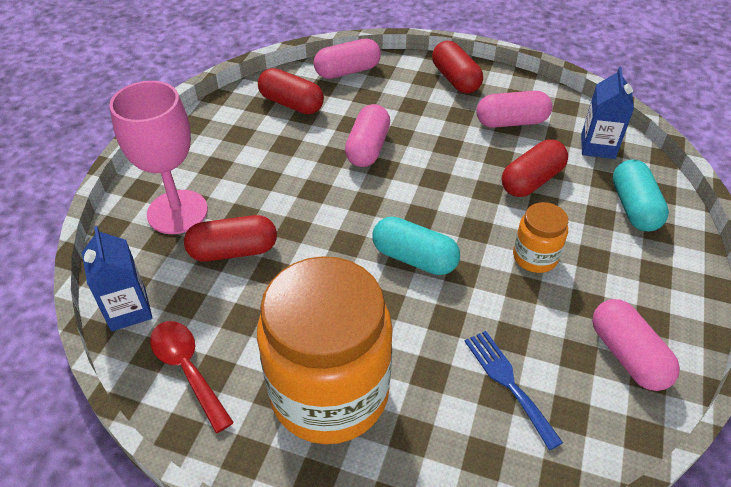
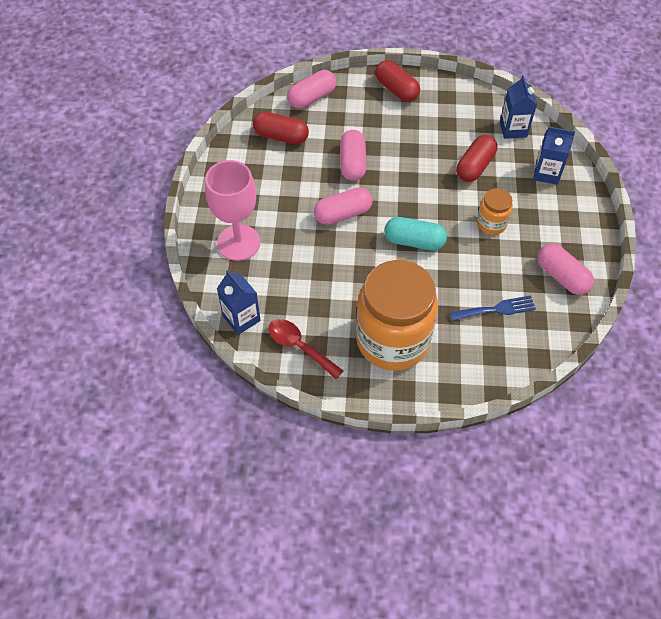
camera: 15 degrees left, 10 degrees up
(233, 251) = (291, 262): red capsule -> none
(508, 382) = (496, 309): blue fork -> blue fork turned 120 degrees clockwise
(511, 122) = (448, 120): pink capsule -> pink capsule (343, 214)
(634, 207) = (546, 173): turquoise capsule -> blue carton

